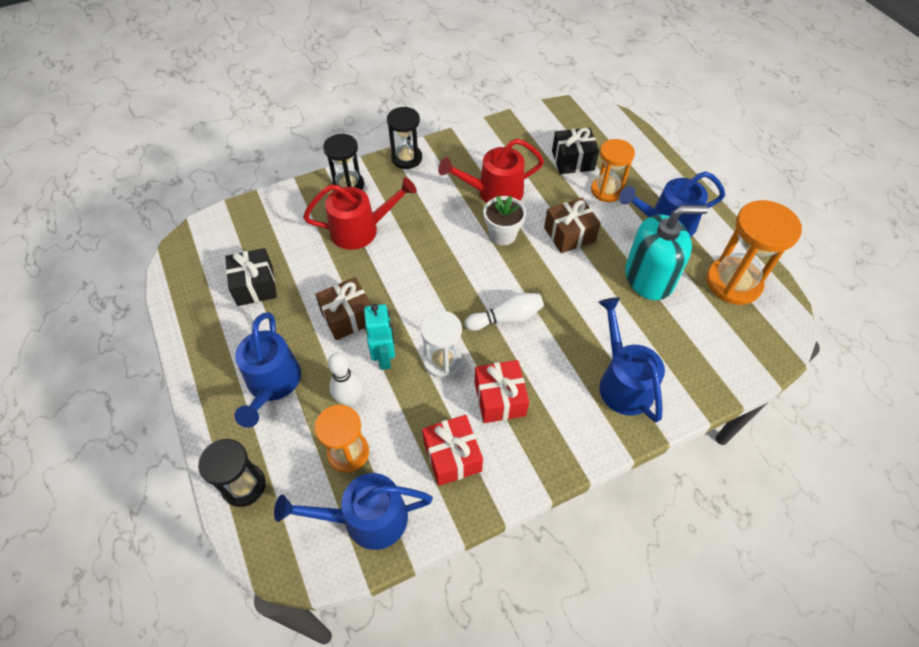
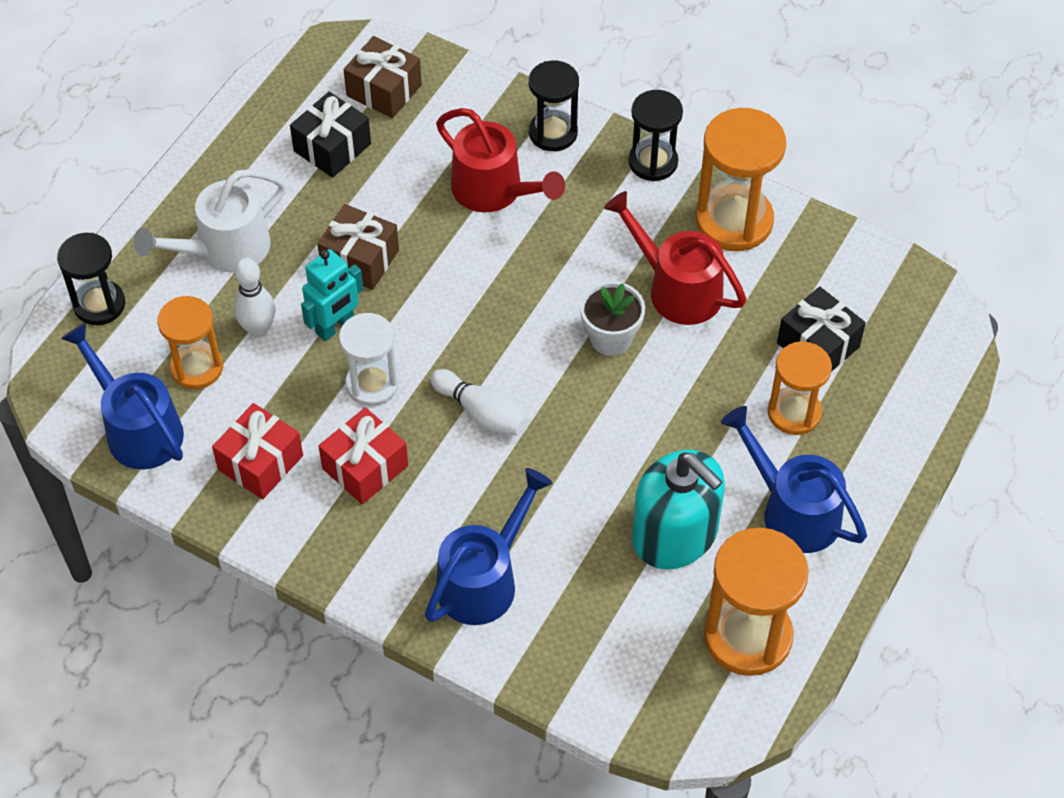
camera: 55 degrees right, 0 degrees up
(272, 384) = (224, 249): blue watering can -> white watering can
(472, 149) = (734, 221): none -> orange hourglass
(569, 234) = (674, 410): brown gift -> brown gift (384, 90)

